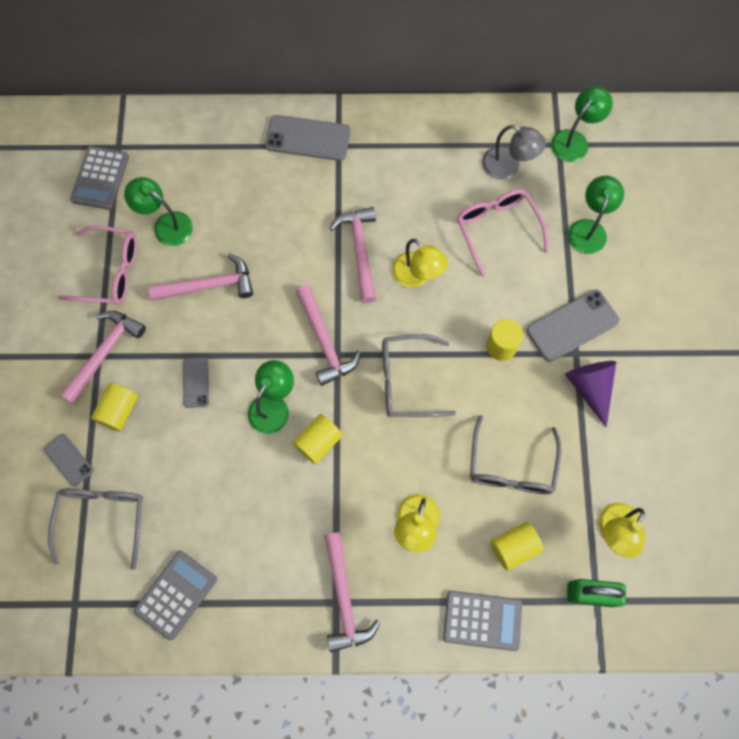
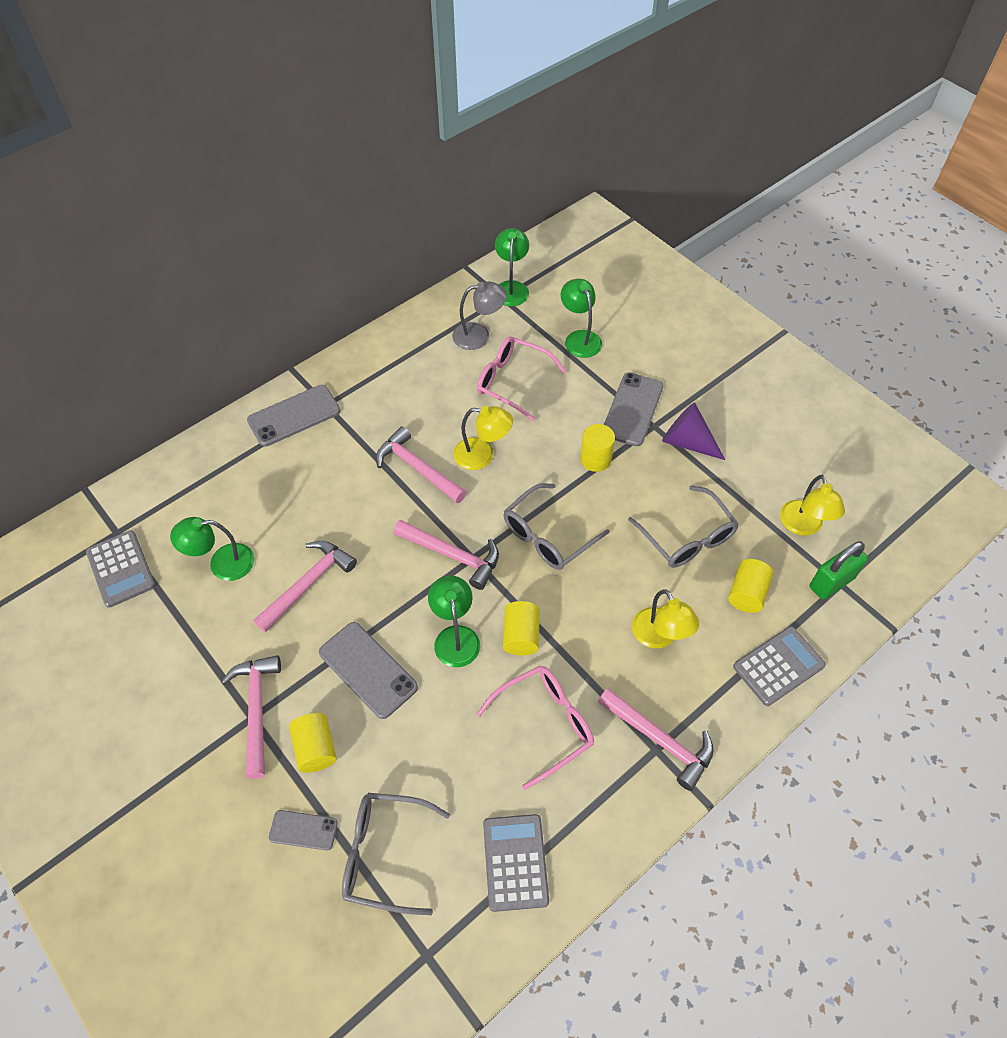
camera: 40 degrees left, 15 degrees down
(102, 518) = (384, 854): grey glasses -> grey glasses turned 45 degrees counterclockwise
(110, 272) = (201, 638): pink glasses -> pink glasses (545, 724)
(195, 382) = (368, 670): grey phone -> grey phone, size x1.75

